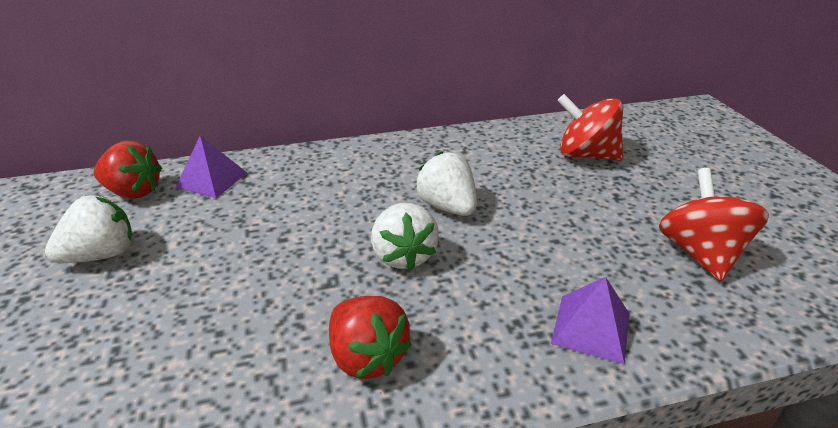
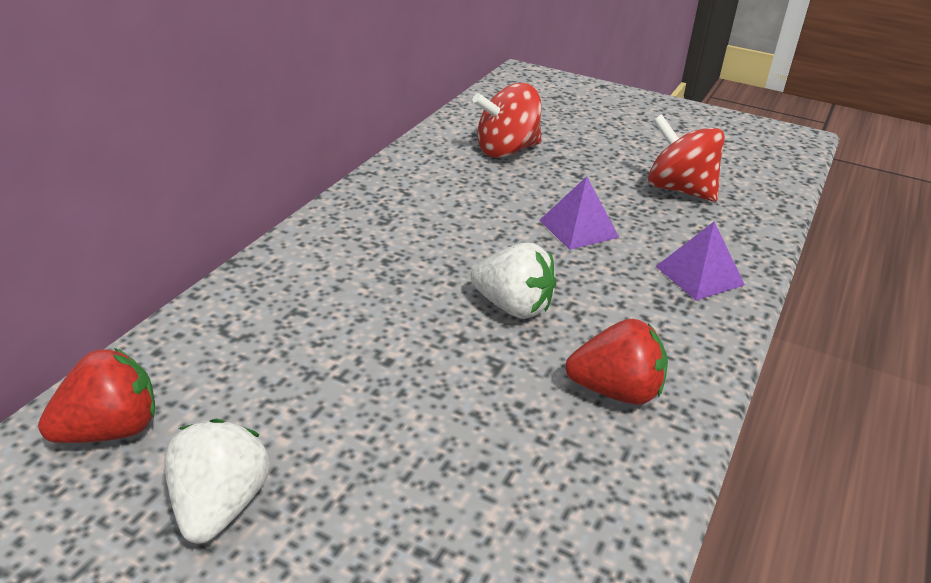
camera: 50 degrees left, 0 degrees up
(212, 179) = (192, 358): purple pyramid -> purple pyramid (578, 228)
(447, 207) = (478, 248): white strawberry -> none

